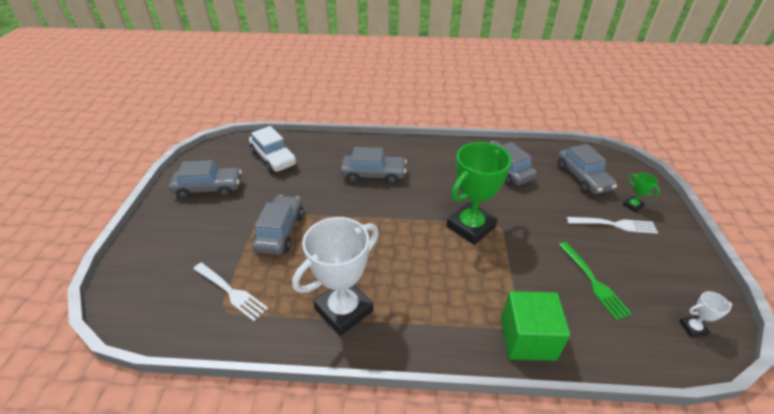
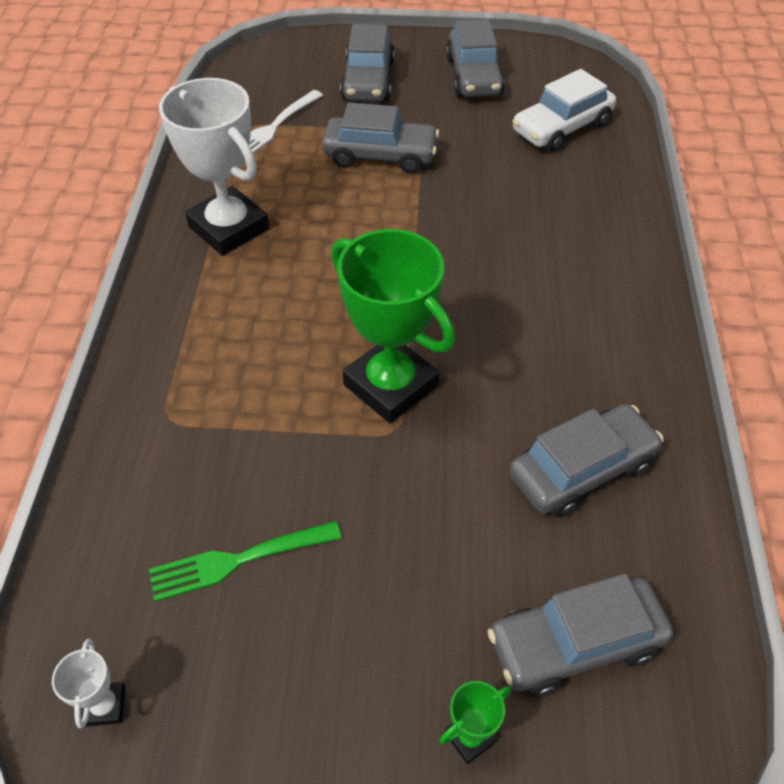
camera: 90 degrees right, 10 degrees up
(373, 175) = (532, 252): grey car -> grey car (368, 80)
(527, 338) = (141, 429): green cube -> none
(615, 225) = (397, 662): white fork -> none

